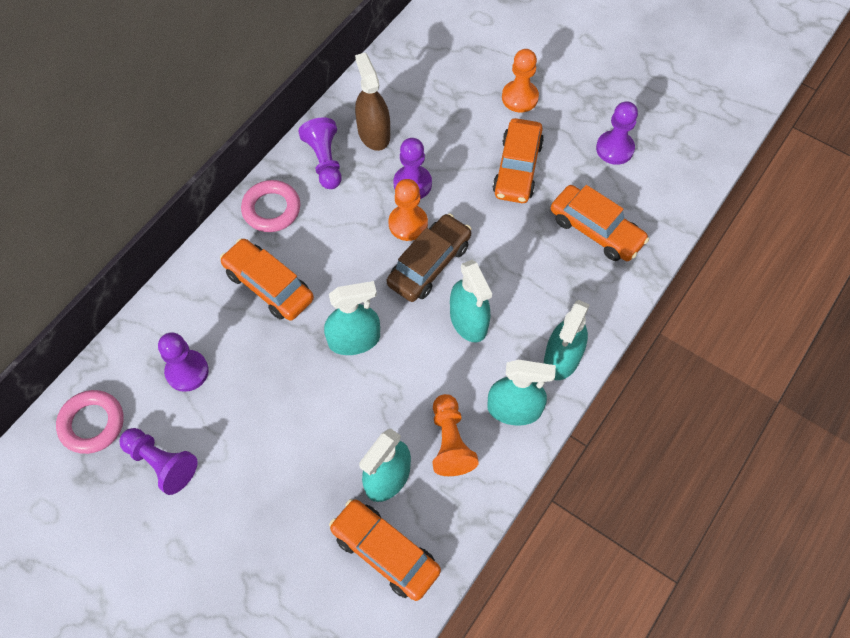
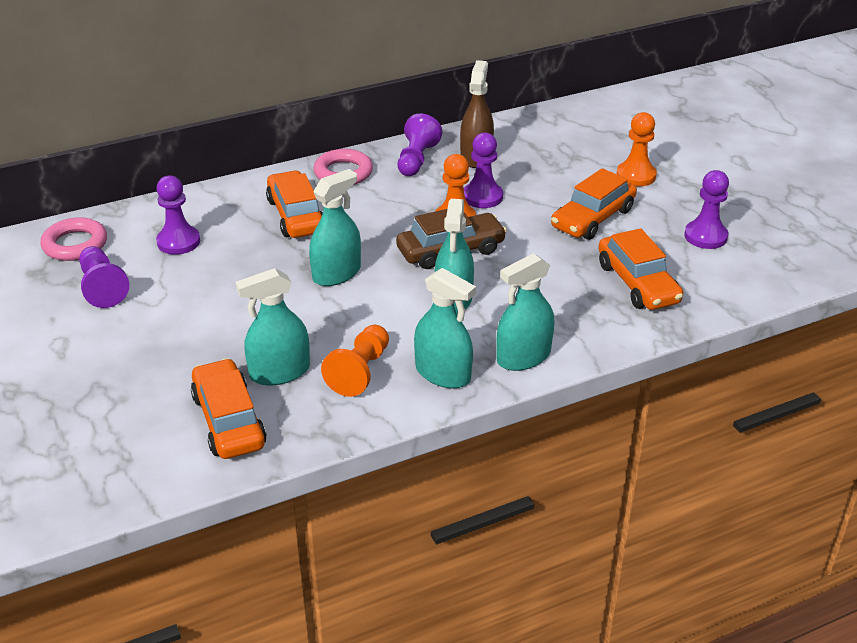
camera: 30 degrees right, 25 degrees down
(354, 340) = (336, 273): turquoise spray bottle -> turquoise spray bottle turned 60 degrees counterclockwise

